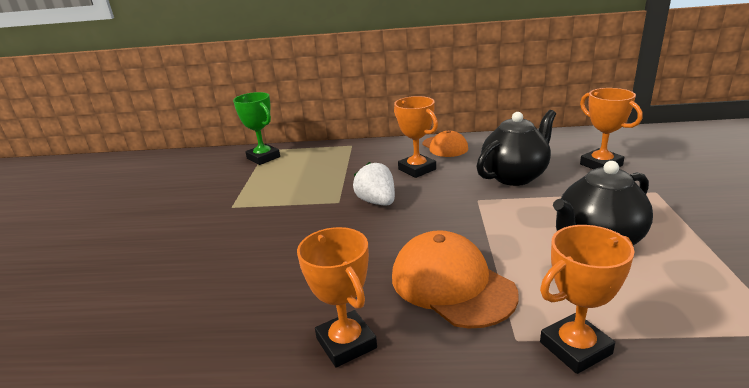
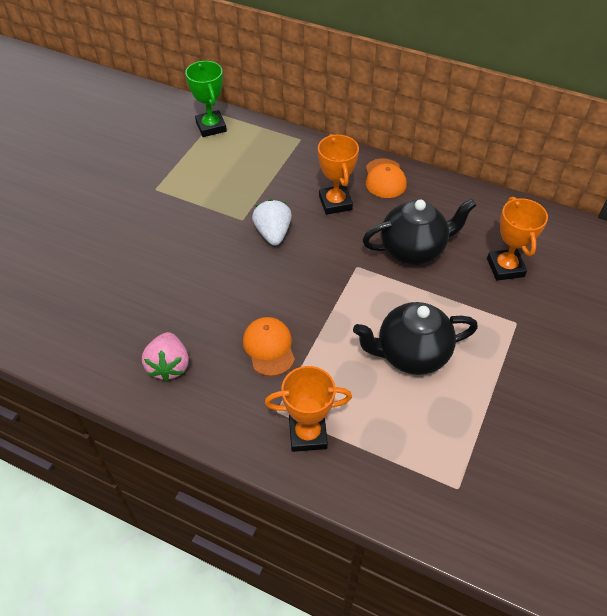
camera: 20 degrees right, 25 degrees up
(346, 343) = (169, 366): orange trophy -> pink strawberry
(451, 284) = (269, 347): orange cap -> orange cap, size x0.62

